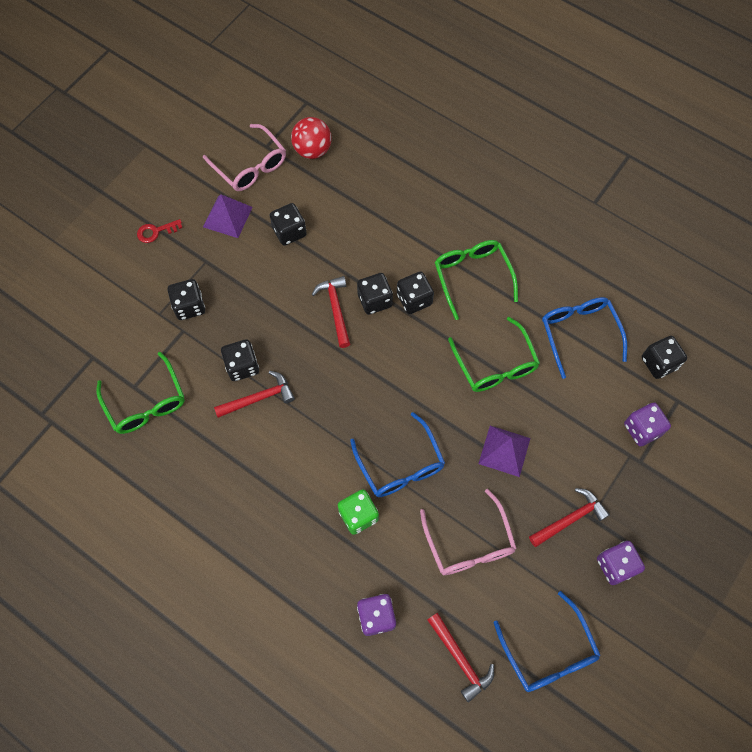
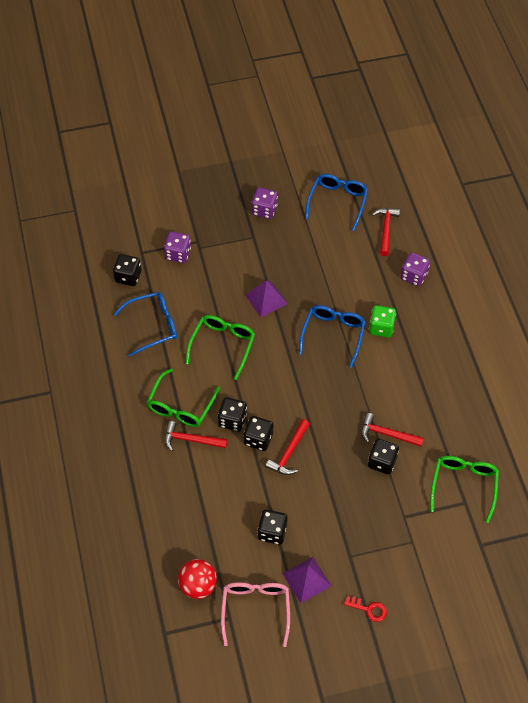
camera: 140 degrees left, 10 degrees down
(189, 306) = (386, 530): black dice -> none
(469, 544) = (331, 271): pink glasses -> none
(569, 519) = (265, 244): red hammer -> red hammer (191, 440)
(578, 332) = (154, 326): blue glasses -> blue glasses turned 135 degrees counterclockwise

